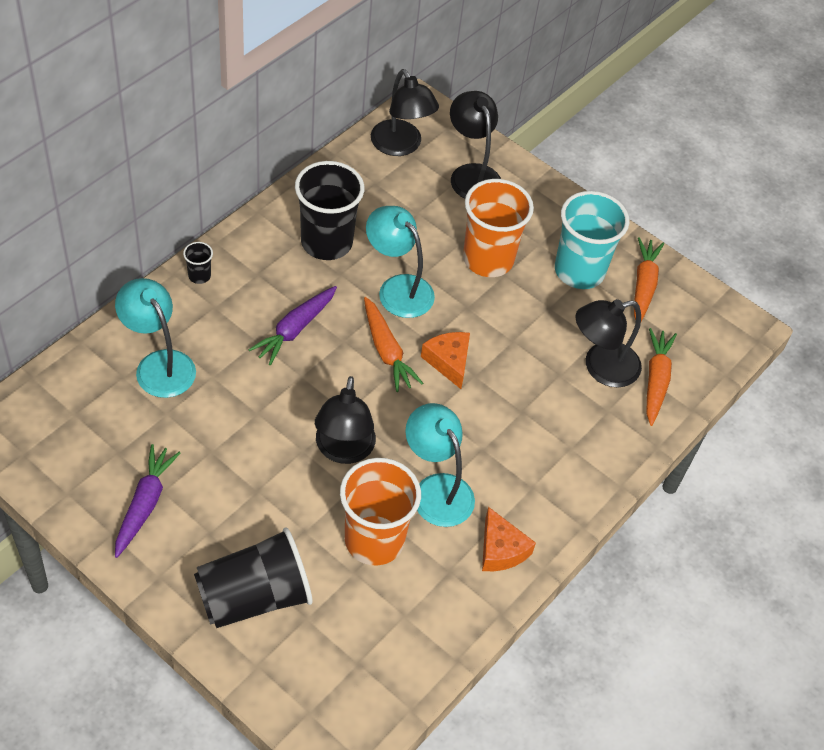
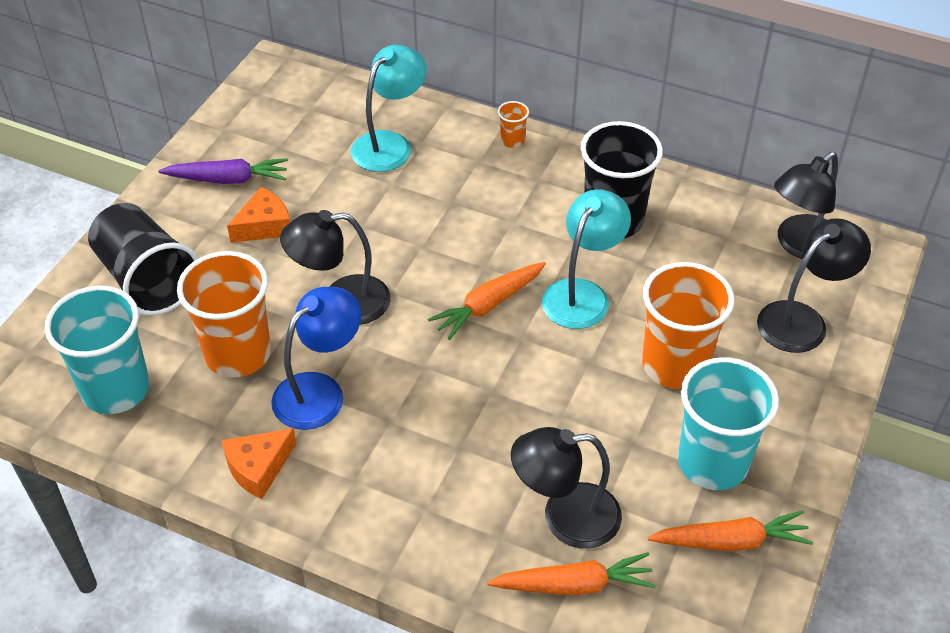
camera: 80 degrees right, 5 degrees down
(199, 276) = (512, 140): black cup -> orange cup
(295, 329) = (480, 226): purple carrot -> none
(381, 643) = (116, 389): none -> turquoise cup
(436, 489) = (319, 391): turquoise lamp -> blue lamp
(448, 361) = (500, 362): orange cheese -> orange cheese (264, 226)
(601, 367) = (565, 517): black lamp -> black lamp turned 60 degrees counterclockwise

